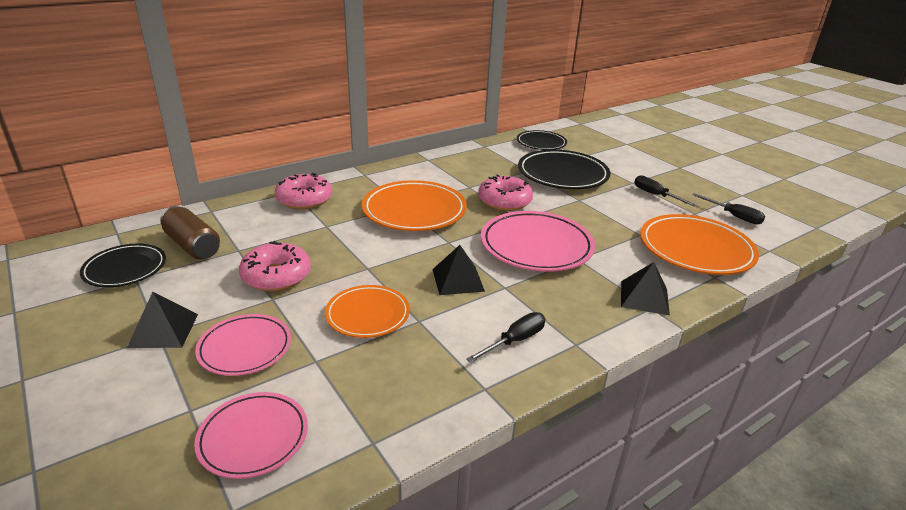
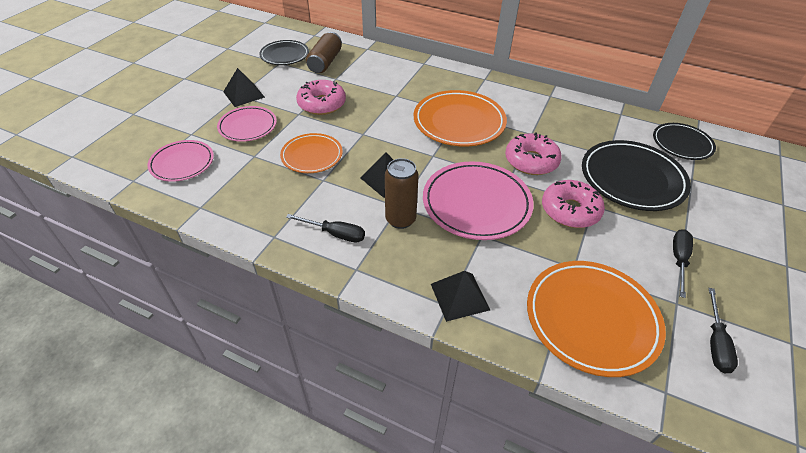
camera: 60 degrees right, 15 degrees up
(304, 199) = (419, 72): pink donut -> pink donut (570, 210)
(525, 293) = (400, 219): none -> brown can

